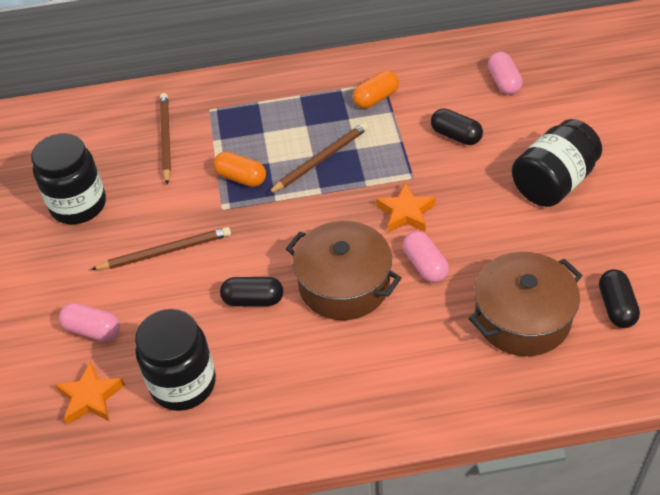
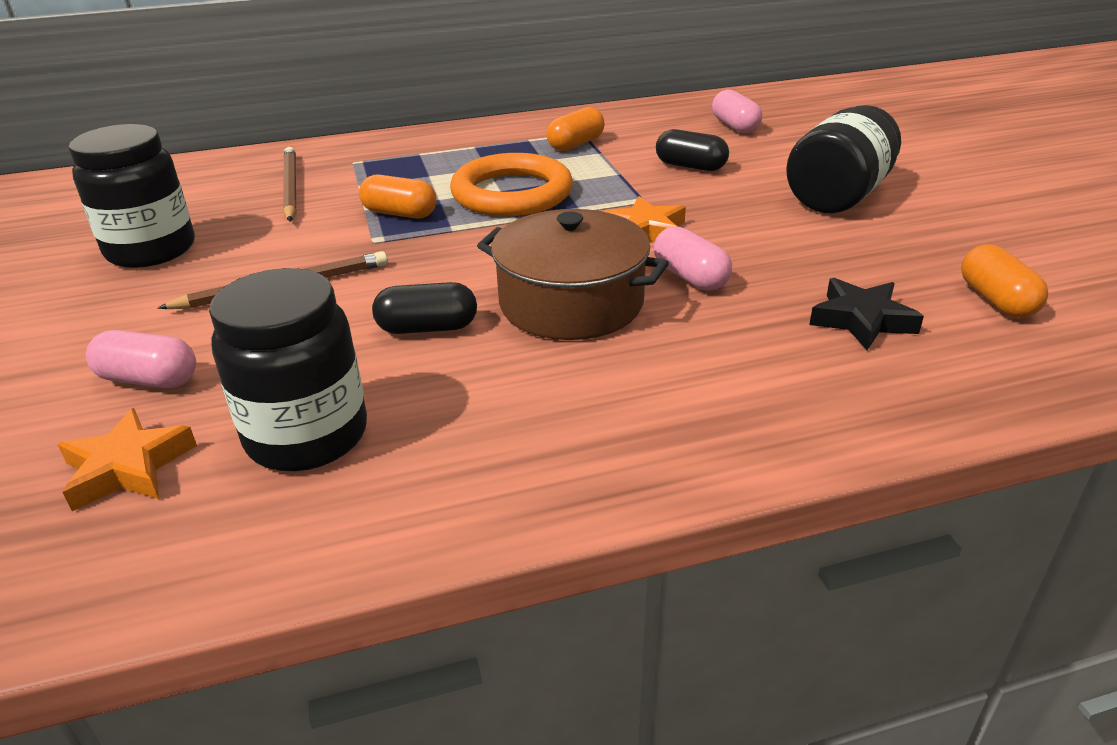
camera: 10 degrees left, 15 degrees down
(320, 160) = (512, 193): brown pencil -> orange ring
(522, 318) = (862, 320): brown pot -> black star
(616, 307) = (996, 300): black capsule -> orange capsule

